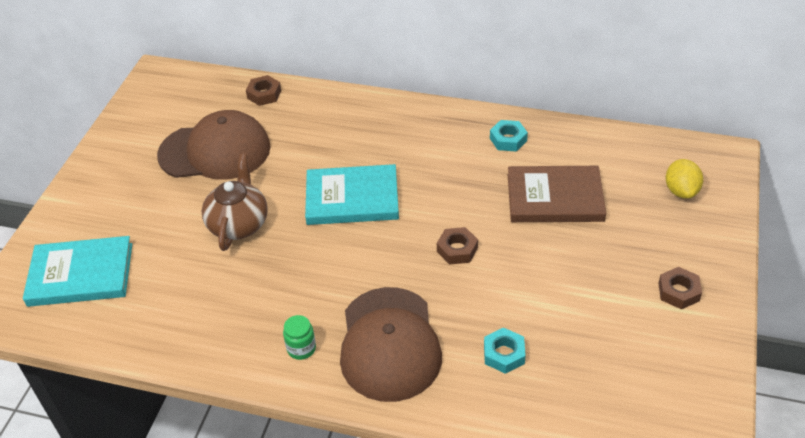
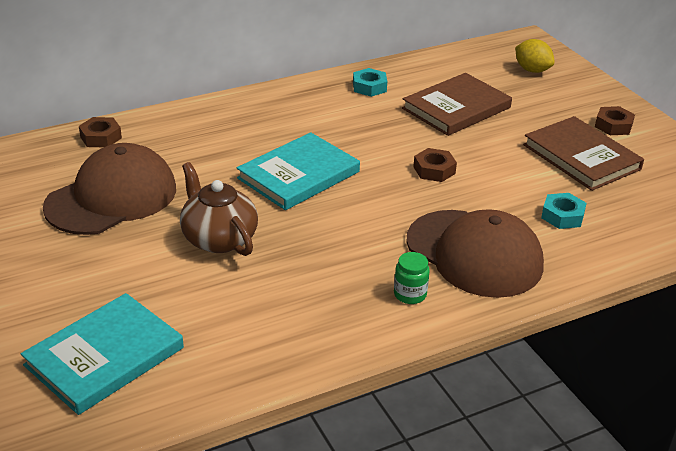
camera: 45 degrees left, 10 degrees down
(600, 307) = (581, 157): none -> brown book

